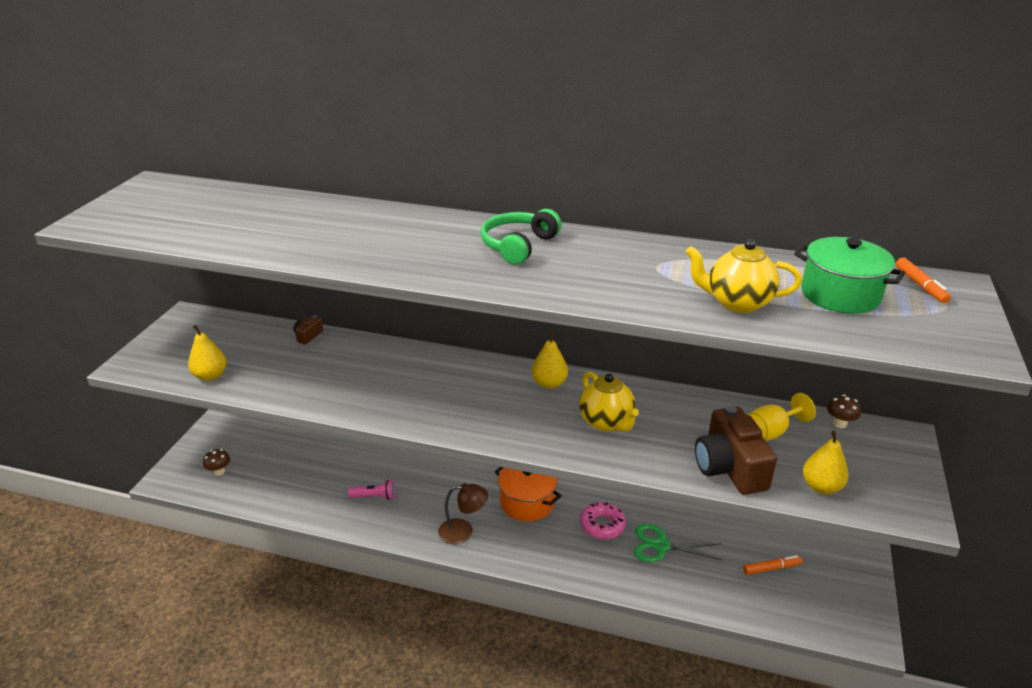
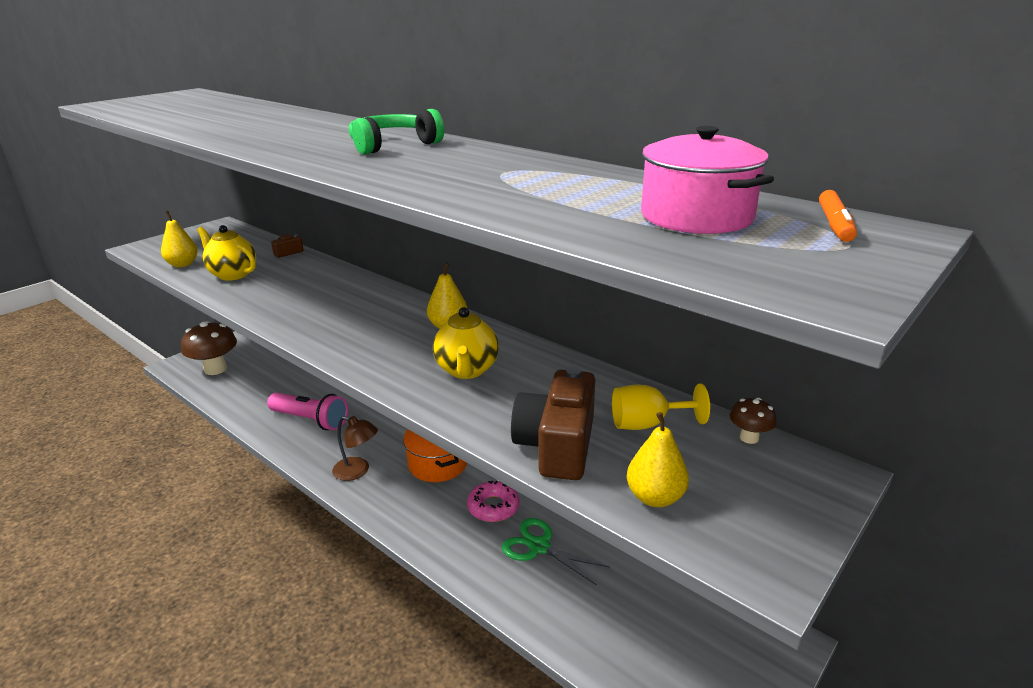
camera: 25 degrees right, 5 degrees down
(219, 472) = (215, 369): brown mushroom -> brown mushroom, size x2.16
(374, 496) = (311, 420): pink flashlight -> pink flashlight, size x1.85
(737, 303) = (546, 205): yellow teapot -> yellow teapot (232, 274)
(771, 568) = (651, 615): orange marker -> none
(840, 295) = (696, 216): green pot -> pink pot

